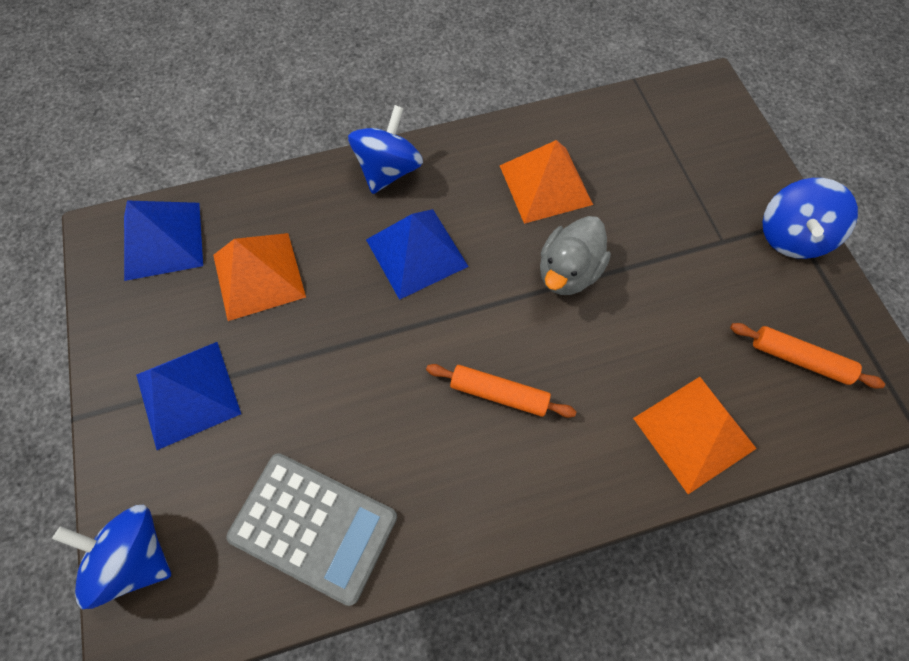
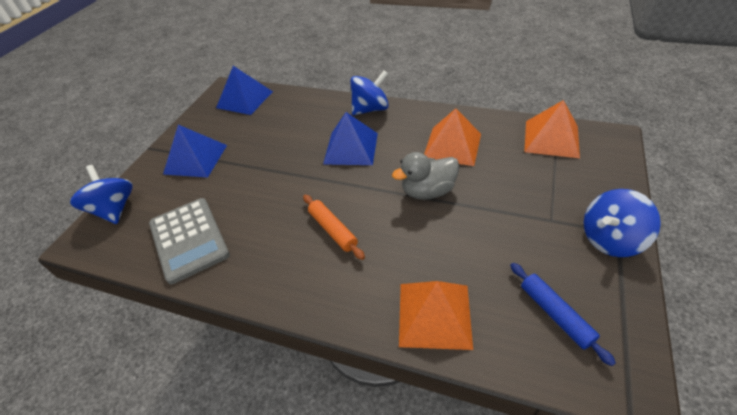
camera: 40 degrees right, 20 degrees down
(258, 275) = (269, 127): orange pyramid -> orange pyramid (551, 138)
(799, 359) = (555, 314): orange rolling pin -> blue rolling pin

